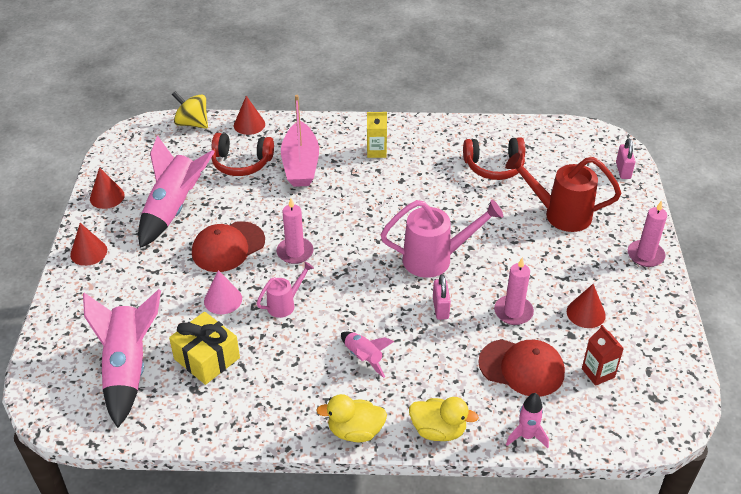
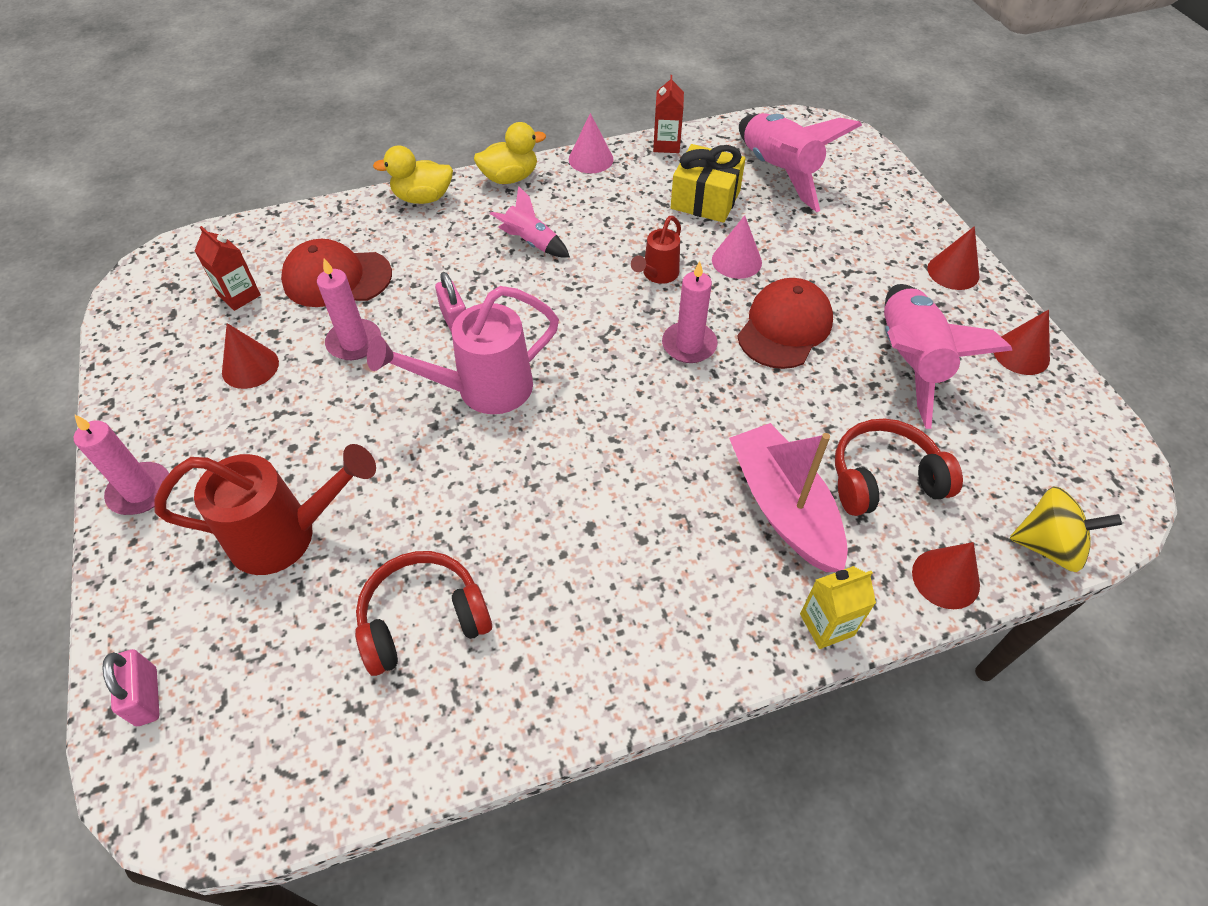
camera: 160 degrees right, 10 degrees up
(198, 429) = (666, 145): none -> red carton
(274, 432) = (591, 159): none -> pink cone
(285, 304) = (657, 275): pink watering can -> red watering can
(376, 151) = (665, 585): yellow carton -> yellow carton (826, 624)
(526, 436) = (326, 214): pink rocket -> none

